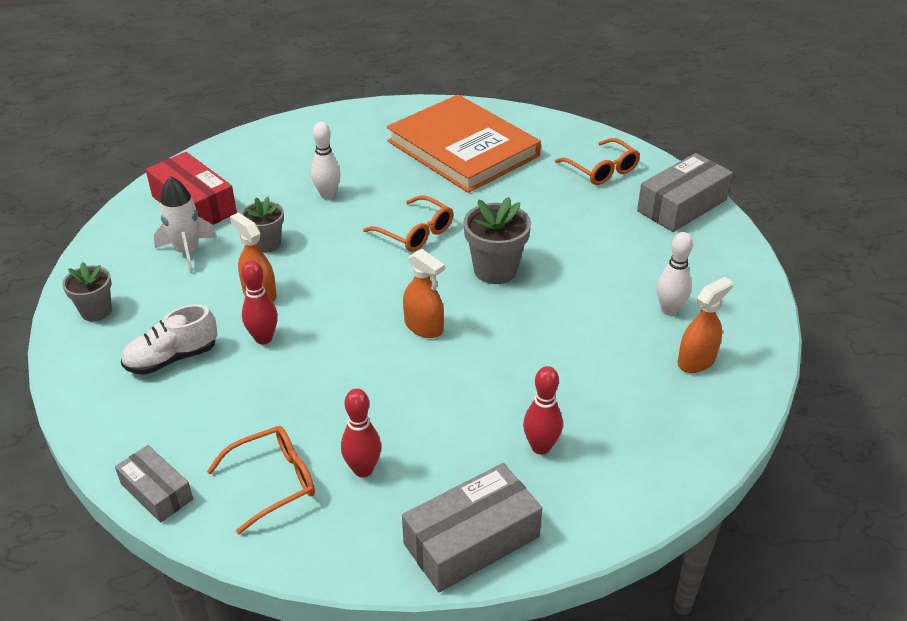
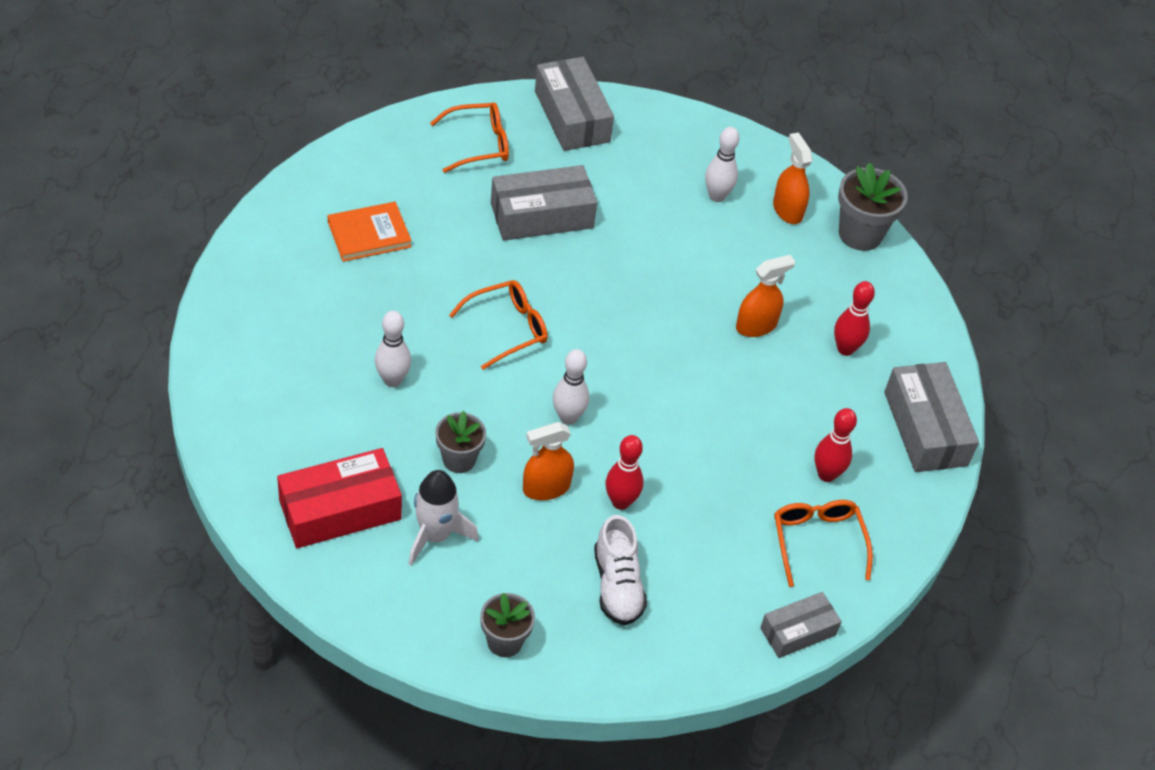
camera: 75 degrees left, 10 degrees up
(340, 287) = (568, 417): none -> white bowling pin
(423, 327) = (661, 372): orange spray bottle -> orange spray bottle (756, 326)
(463, 148) = (369, 234): orange book -> orange book, size x0.47
(495, 270) = (601, 290): grey flower pot -> grey flower pot (860, 234)
(552, 219) = (542, 215): none -> grey box

